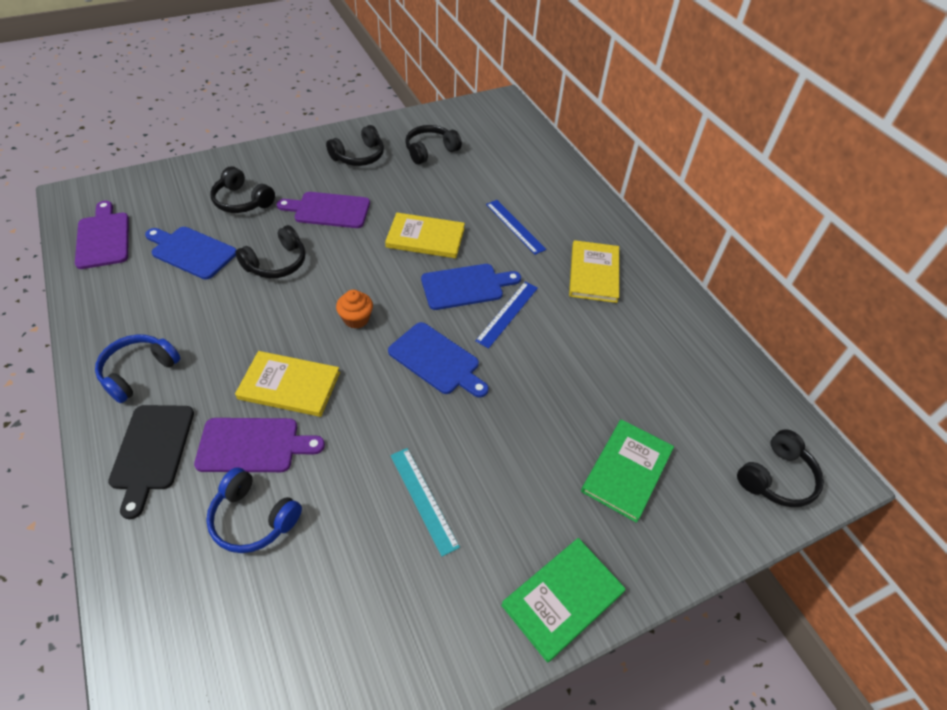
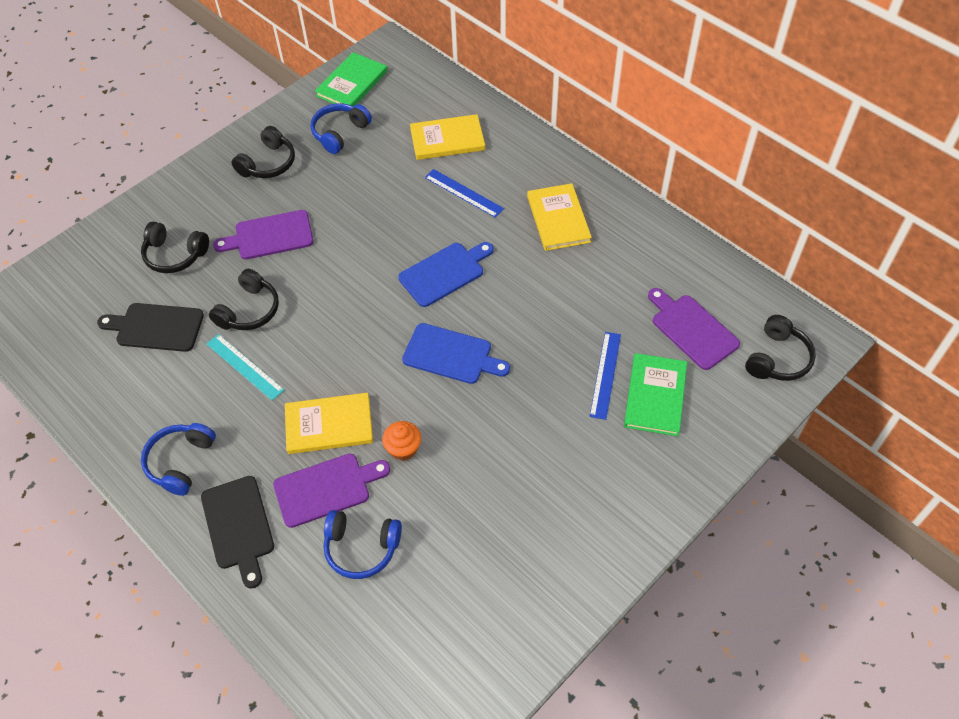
camera: 15 degrees left, 5 degrees up
(103, 238) = (55, 343): purple cutting board -> purple cutting board (692, 329)
(191, 252) = (156, 327): blue cutting board -> black cutting board
(356, 319) = (357, 341): orange cupcake -> orange cupcake (403, 448)
(423, 499) = (496, 481): turquoise ruler -> turquoise ruler (244, 367)
(425, 238) = (382, 234): yellow book -> yellow book (447, 139)
(430, 151) = (340, 133): black headphones -> blue headphones
(507, 314) = (495, 287): blue ruler -> blue ruler (605, 374)
(562, 599) = (642, 516): green book -> green book (352, 83)

